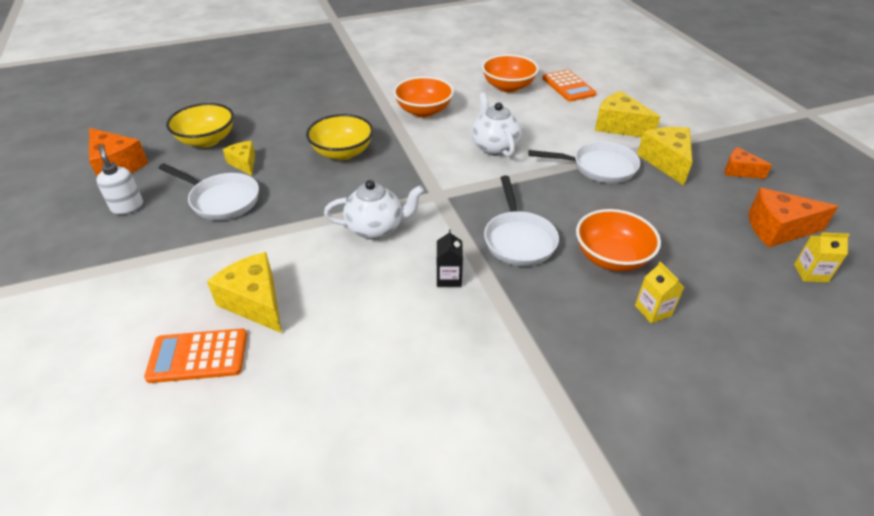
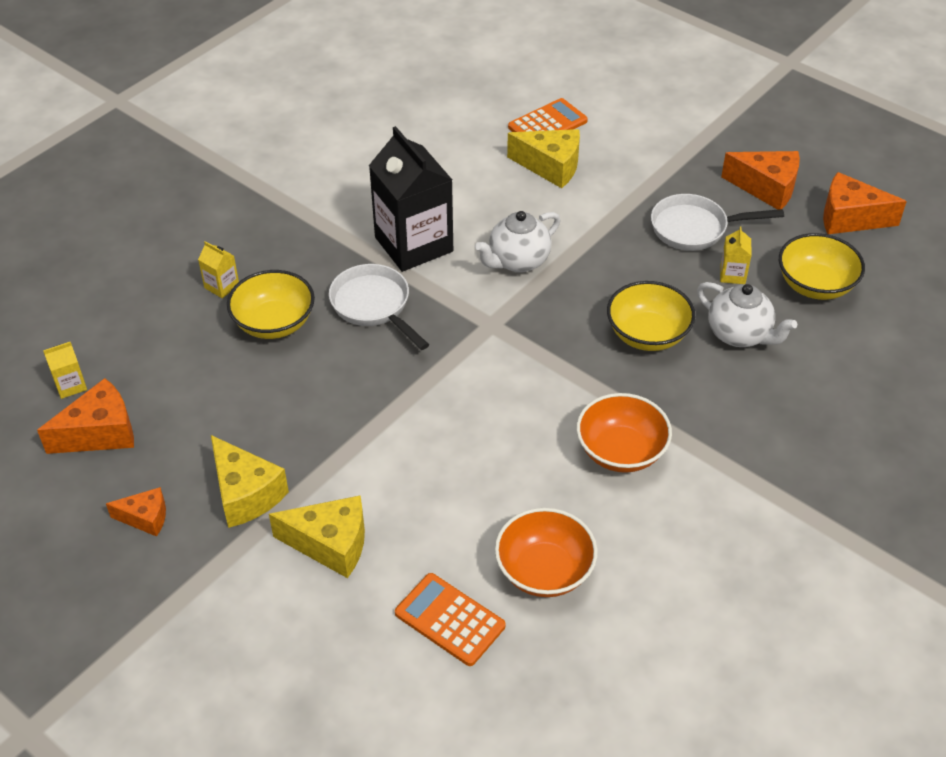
camera: 150 degrees right, 5 degrees up
(127, 207) = (767, 188): white soap dispenser -> orange cheese
(244, 163) = (732, 274): yellow cheese -> yellow carton
(449, 278) = (414, 244): black carton -> black carton, size x2.42
(494, 147) = (478, 423): white teapot -> white teapot (739, 335)
(598, 167) = (330, 444): white pan -> none
(611, 258) = (274, 323): orange bowl -> yellow bowl

